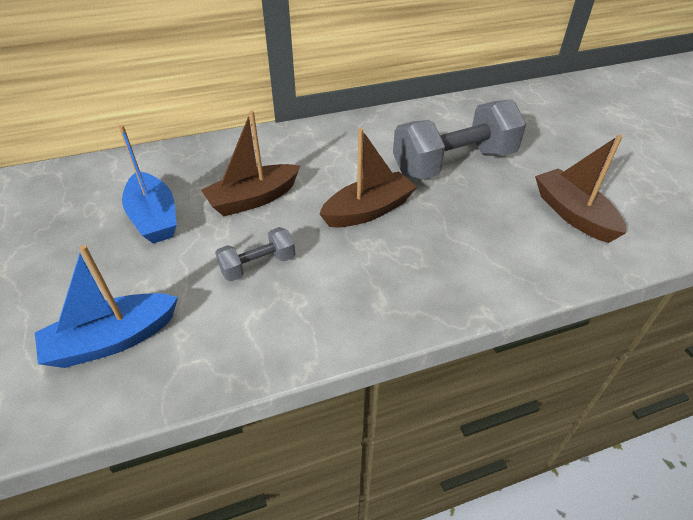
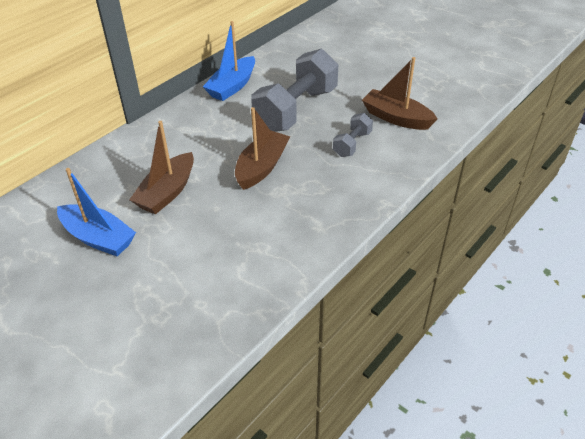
camera: 30 degrees left, 0 degrees up
(113, 340) = (154, 330): blue boat -> blue boat (232, 86)
(258, 265) = (214, 237): grey dumbbell -> grey dumbbell (352, 144)

